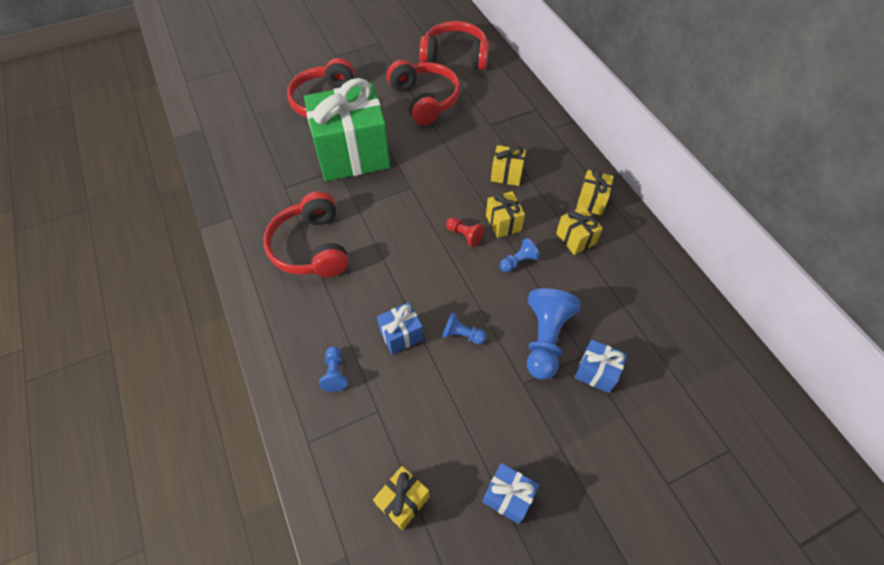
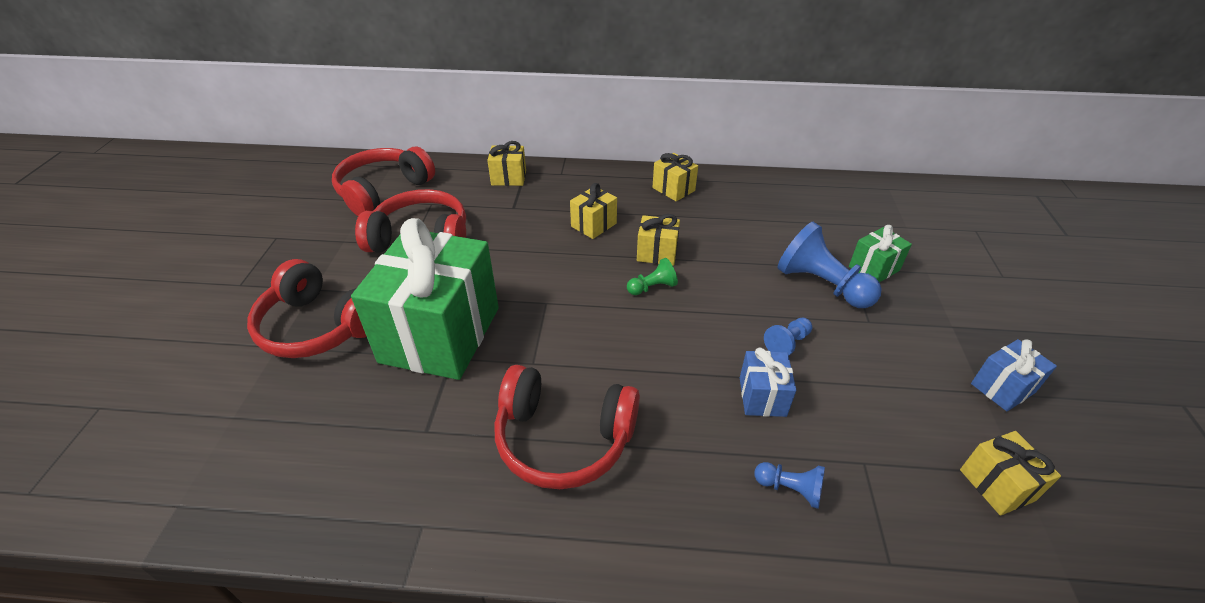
camera: 60 degrees left, 15 degrees down
(464, 235) = (652, 287): red pawn -> green pawn
(518, 261) = (715, 263): blue pawn -> none
(575, 239) = (712, 216): yellow gift -> yellow gift (508, 178)
(596, 372) = (874, 268): blue gift -> green gift

